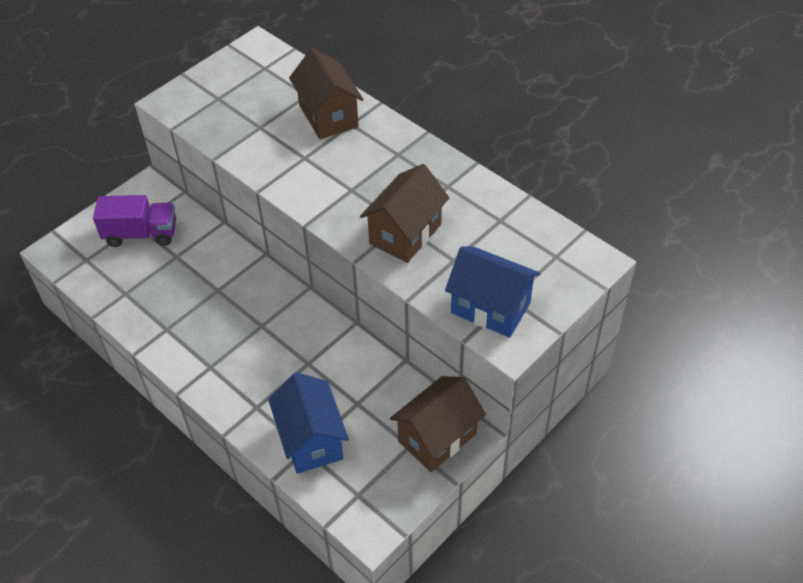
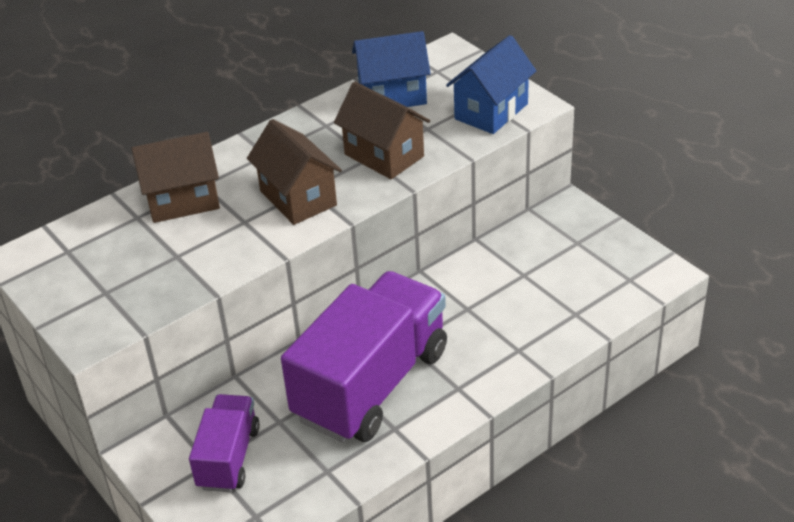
camera: 80 degrees left, 10 degrees down
(214, 307) = (371, 384): none -> purple truck
(311, 440) = (564, 309): blue house -> blue house (392, 96)
(437, 437) = (570, 224): brown house -> brown house (298, 198)

